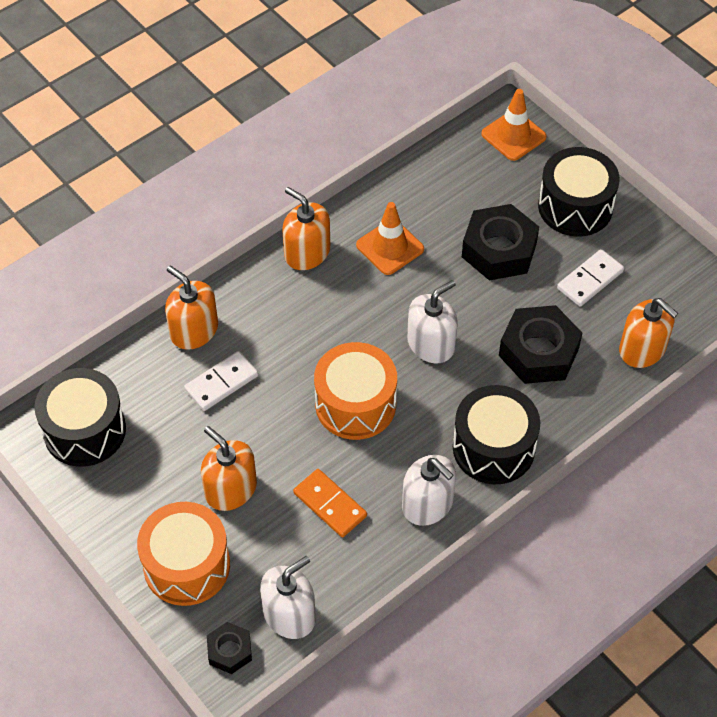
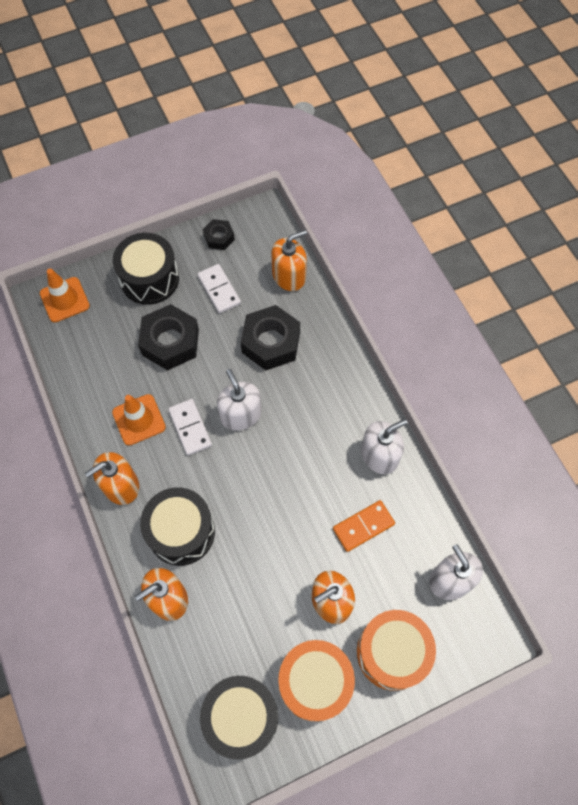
camera: 75 degrees left, 10 degrees up
(221, 382) = (228, 586): white domino -> white domino (190, 428)
(229, 651) = (472, 633): black nut -> black nut (219, 237)
(355, 404) = (279, 484): orange drum -> orange drum (315, 682)
(493, 448) = (343, 396): black drum -> black drum (181, 532)

